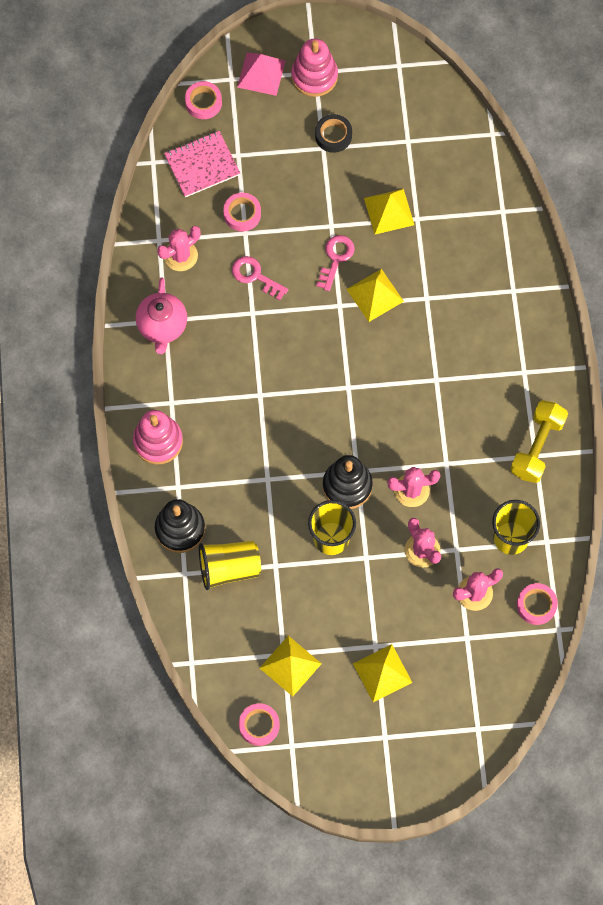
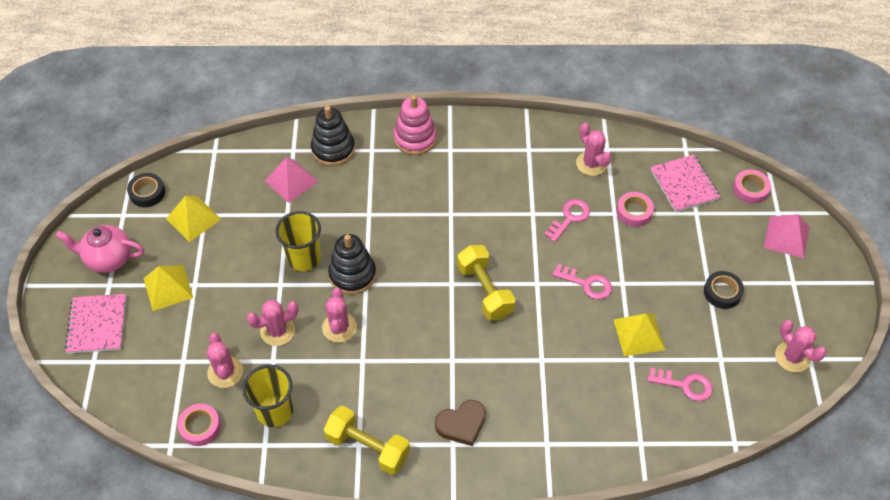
camera: 95 degrees right, 15 degrees down
(162, 327) = (522, 147): pink teapot -> pink teapot (108, 259)
(229, 568) = (291, 181): yellow cup -> pink pyramid
(259, 725) = (147, 193): pink tape -> black tape
(314, 76) = (788, 281): pink stacking toy -> none
(353, 354) = (485, 291): none -> yellow dumbbell
(375, 295) = (546, 314): yellow pyramid -> none
(399, 80) = (792, 357): none -> pink cactus
(435, 736) = (97, 324): none -> pink notebook
(439, 172) = (685, 385): none -> pink key
(503, 366) = (461, 424): none -> brown heart

